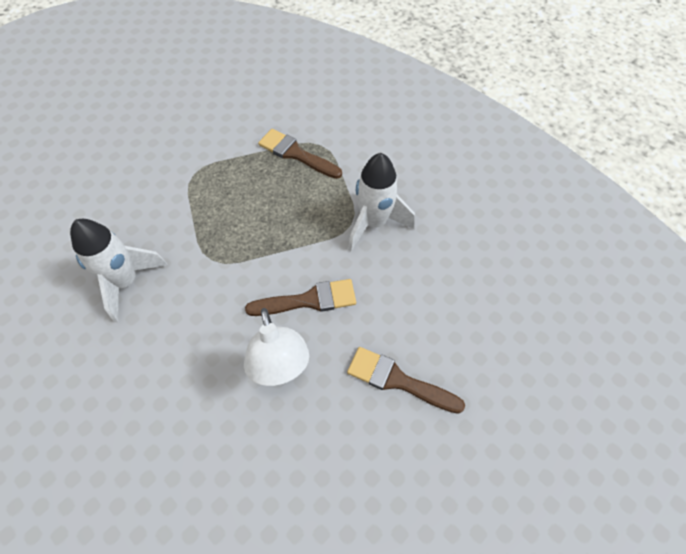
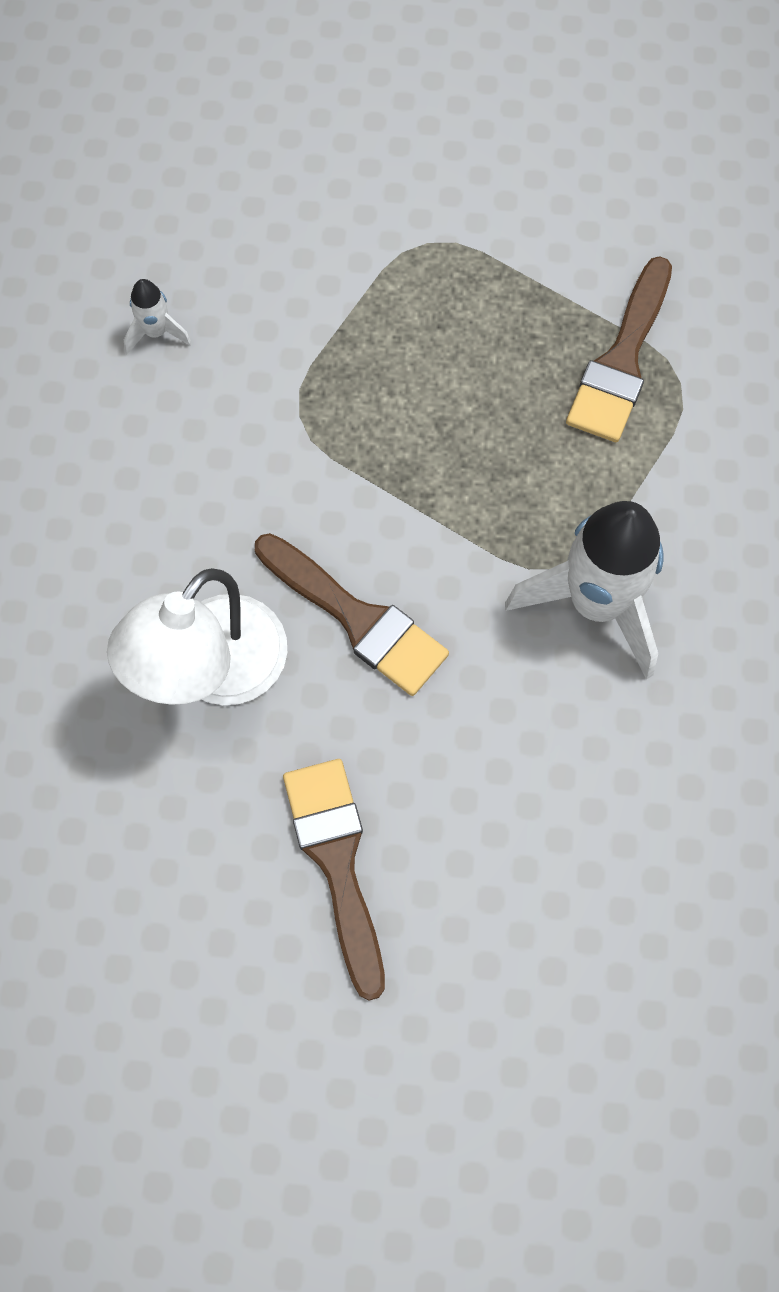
camera: 50 degrees right, 10 degrees up
(126, 282) = (156, 332): white rocket -> white rocket, size x0.44
(296, 154) = (621, 360): brown brush -> brown brush turned 150 degrees counterclockwise

